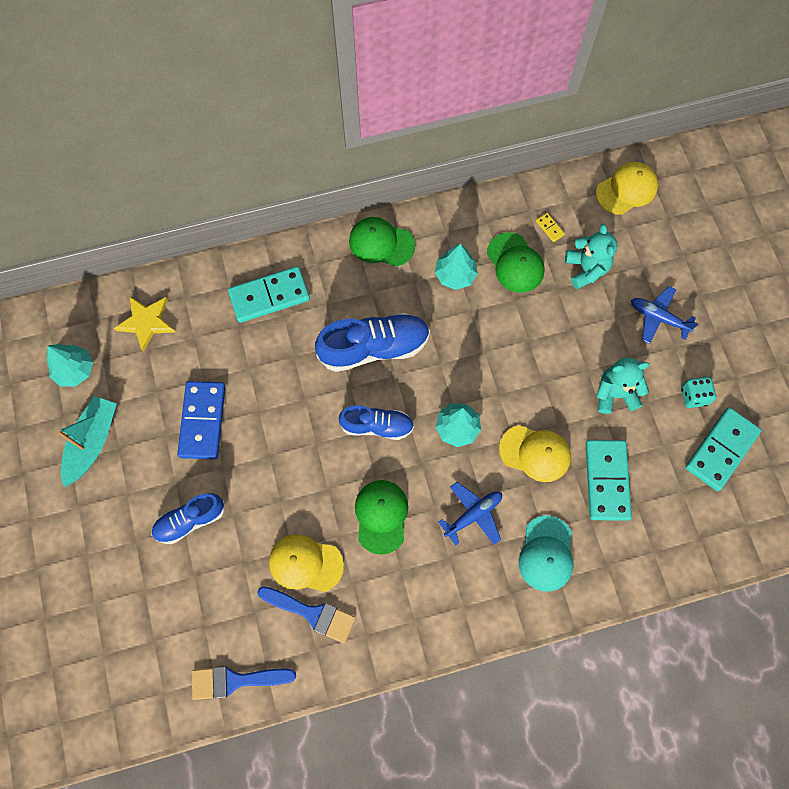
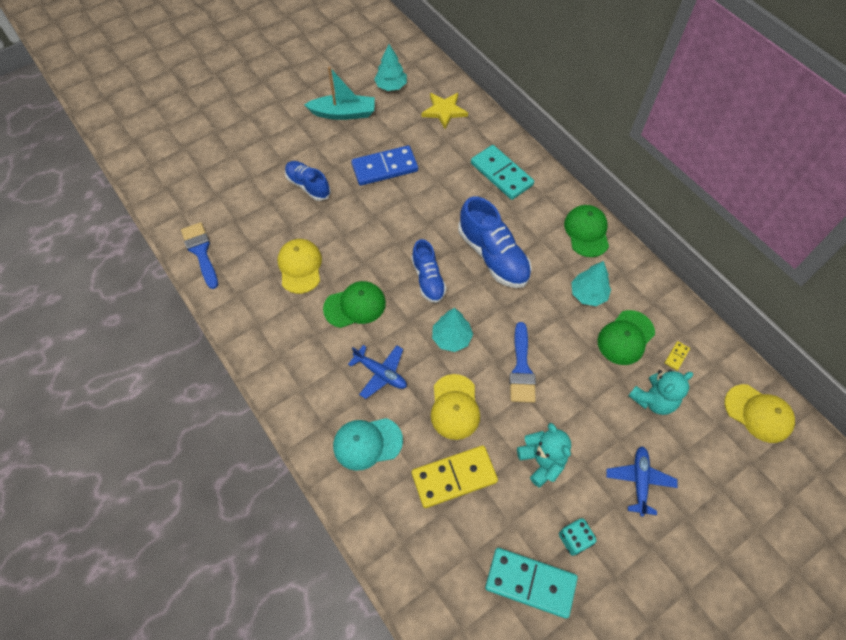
camera: 70 degrees right, 10 degrees down
(312, 613) = (263, 284): blue brush -> blue brush (521, 369)
(606, 480) = (454, 477): turquoise domino -> yellow domino

